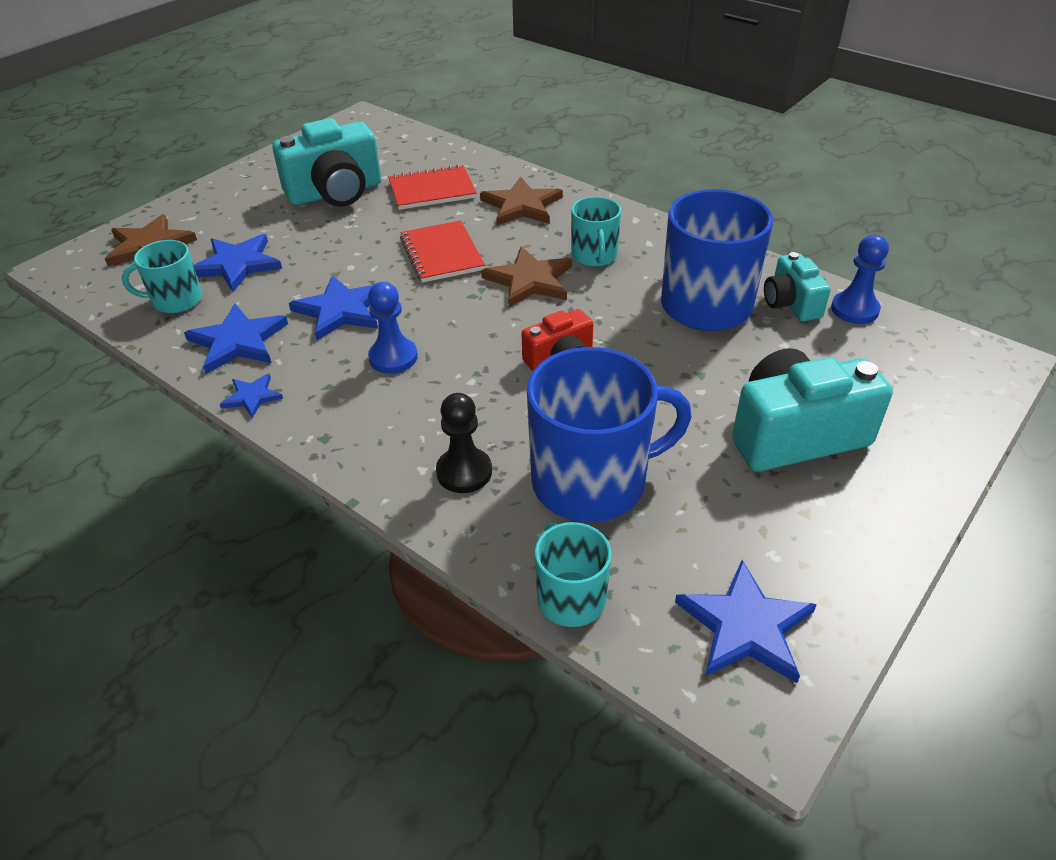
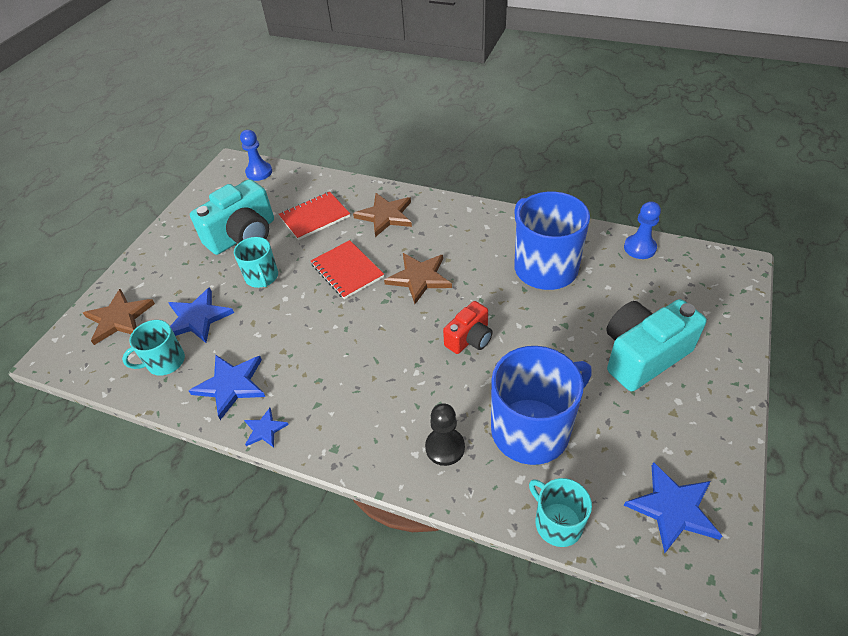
camera: 15 degrees left, 5 degrees up
(341, 310) = (295, 338): blue star -> none
(393, 357) = (352, 368): blue pawn -> blue pawn (259, 172)
(594, 256) = (454, 246): turquoise mug -> turquoise mug (262, 277)
(791, 303) = (598, 253): turquoise camera -> none

